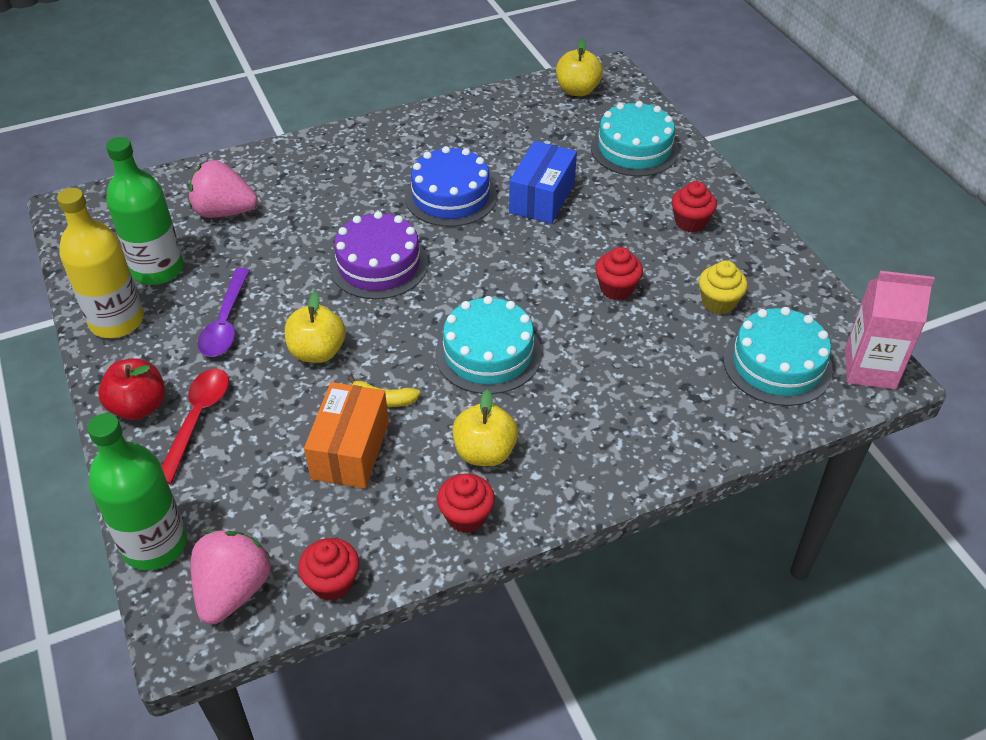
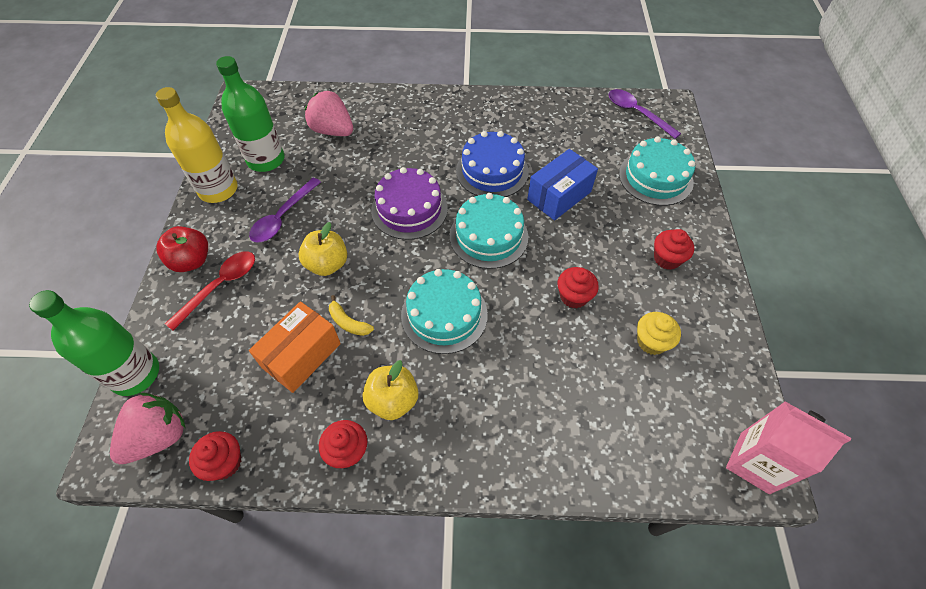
camera: 25 degrees right, 10 degrees up
(577, 90) = (637, 113): yellow apple -> purple spoon
(777, 364) = (671, 422): turquoise cake -> turquoise cake (488, 236)

